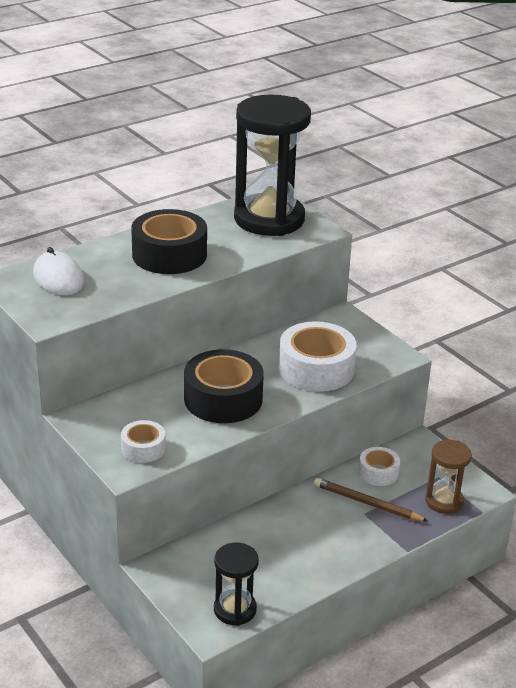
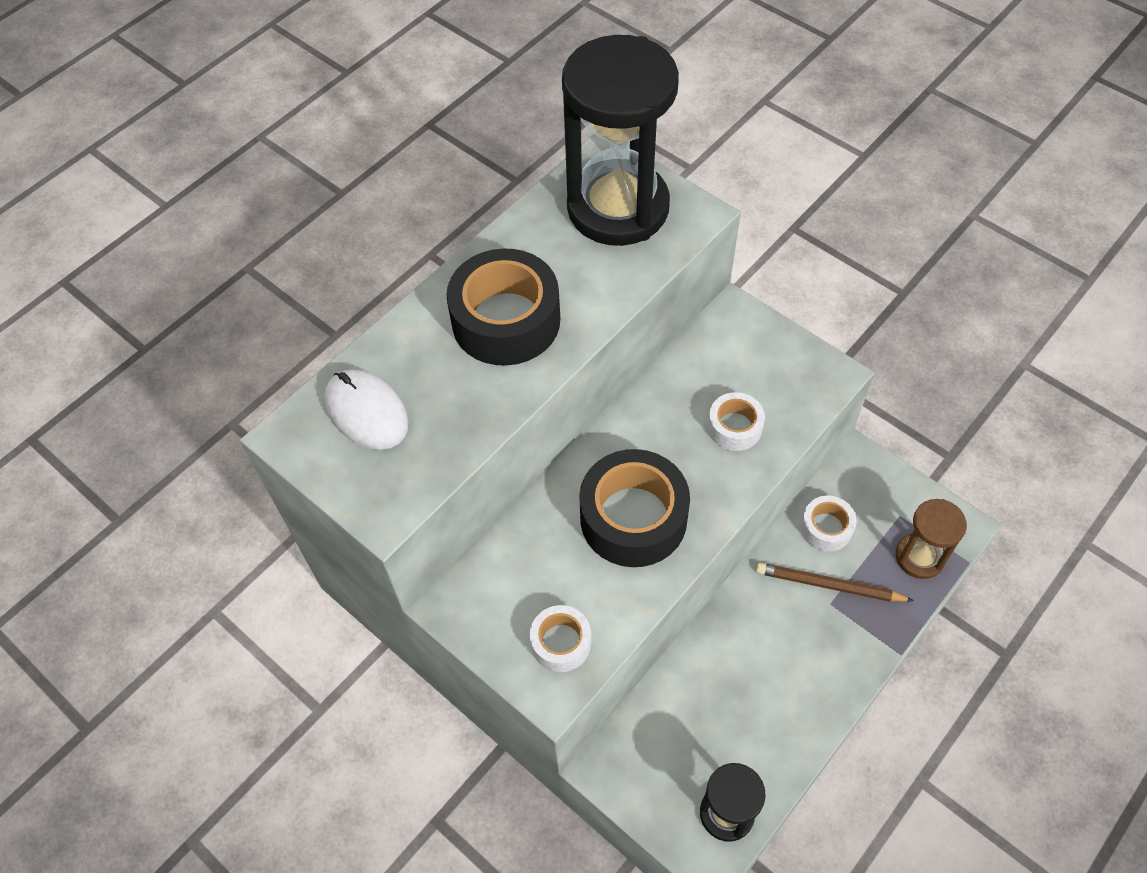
camera: 10 degrees left, 25 degrees up
(316, 369) = (734, 427): white tape -> white tape, size x0.53

